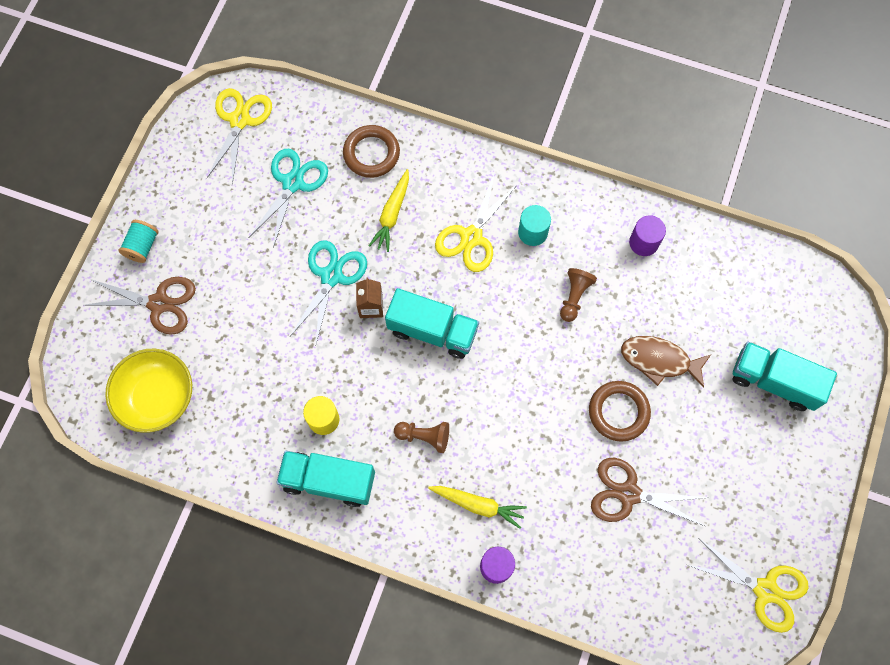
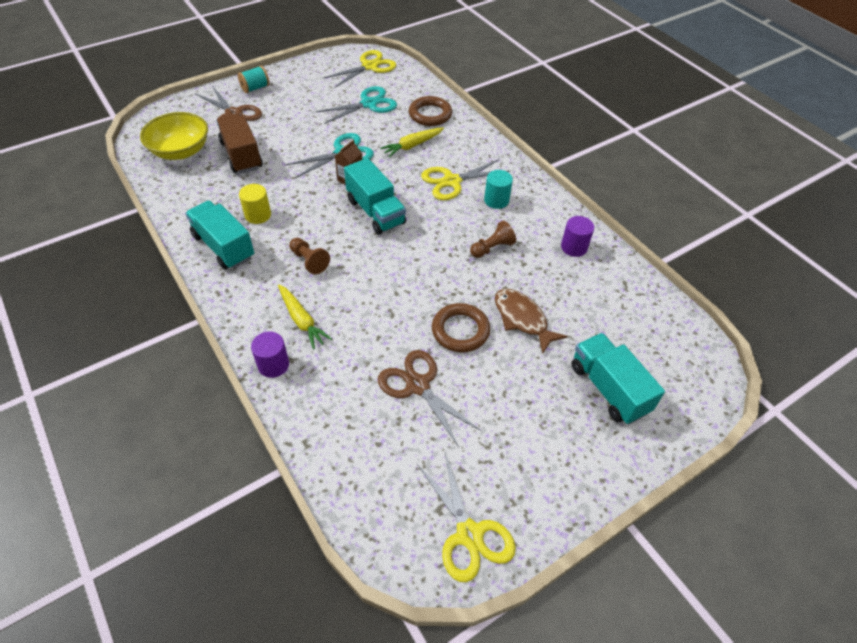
camera: 35 degrees right, 20 degrees down
(228, 355) = (241, 155): none -> brown truck

